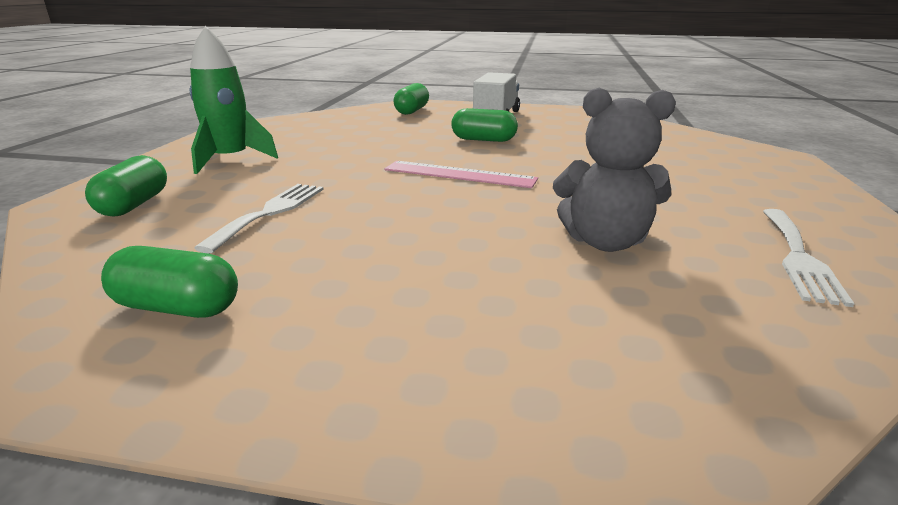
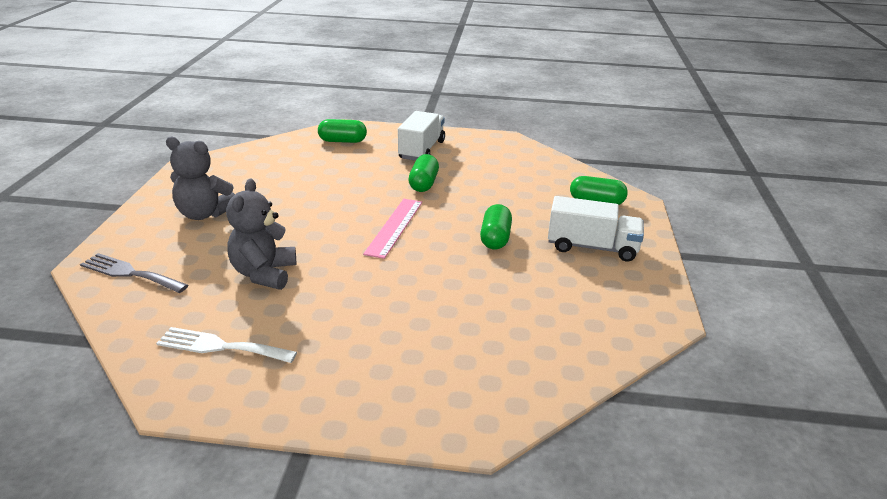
camera: 85 degrees right, 5 degrees up
(177, 307) = (229, 171): green capsule -> green capsule (423, 184)
(230, 160) = (421, 150): green rocket -> white truck
(270, 212) = (327, 174): white fork -> none
(399, 317) = (204, 214): none -> grey teddy bear
(675, 379) = (130, 273): none -> grey fork

